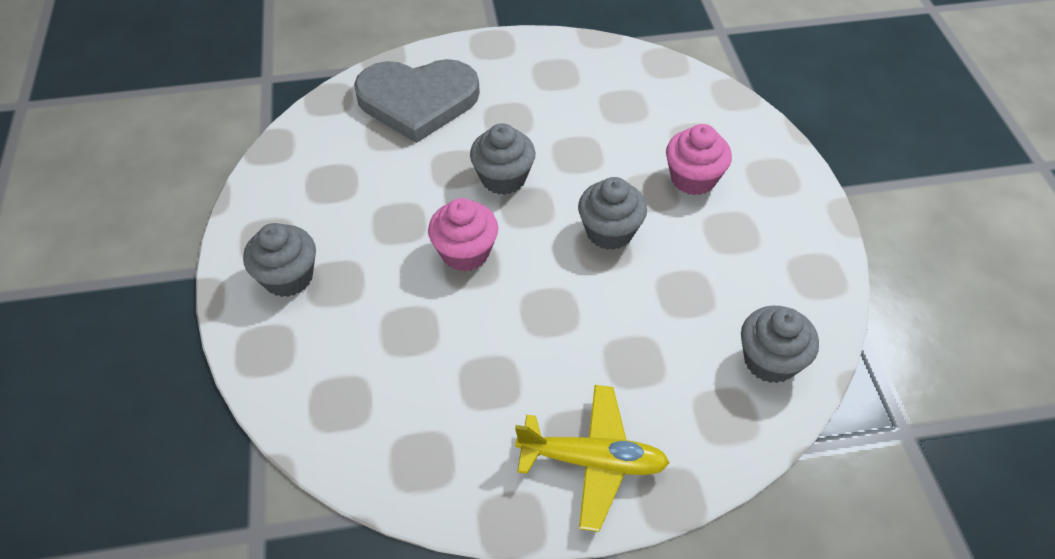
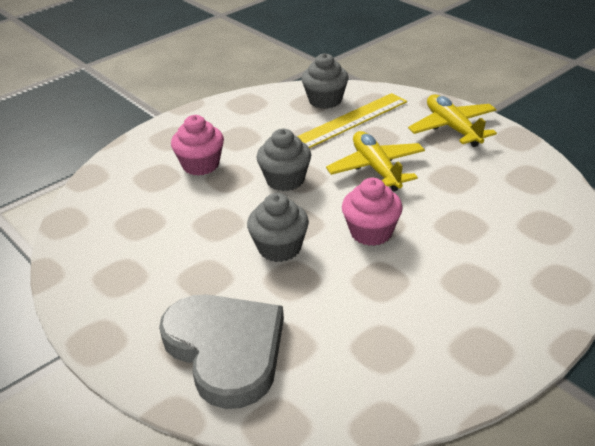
camera: 120 degrees left, 15 degrees down
(288, 277) = (497, 310): grey cupcake -> none
(567, 320) = (376, 168): none -> yellow plane
(693, 355) = (349, 121): none -> yellow ruler

